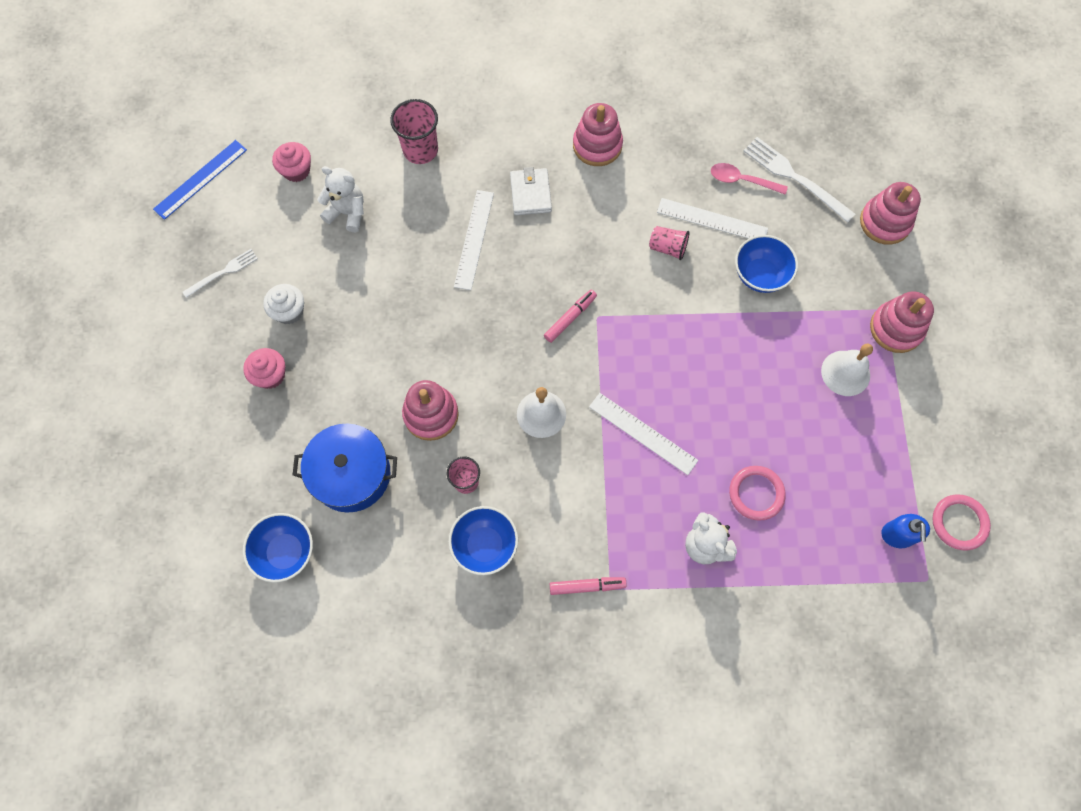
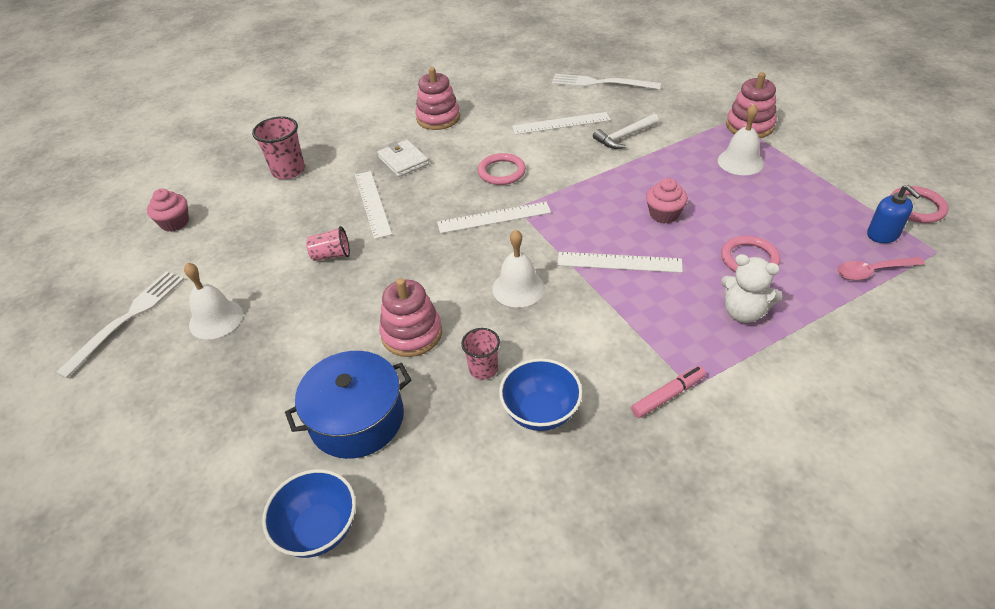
camera: 25 degrees left, 25 degrees down
(200, 179) = (74, 263): blue ruler -> none
(223, 272) = (127, 319): white fork -> white fork, size x1.66
(270, 375) = (219, 376): pink cupcake -> pink cupcake (664, 214)
(289, 311) = (216, 319): white cupcake -> white bell
(347, 213) = (241, 230): white teddy bear -> none
(570, 318) = (494, 217): pink marker -> white ruler
(612, 260) = (501, 172): none -> pink ring
(667, 248) = (540, 149): pink cup -> pink cup (331, 255)
(742, 180) = (564, 97): pink spoon -> pink spoon (872, 271)
(760, 275) = (624, 137): blue bowl -> white hammer
(885, 222) = (684, 81): pink stacking toy -> none

